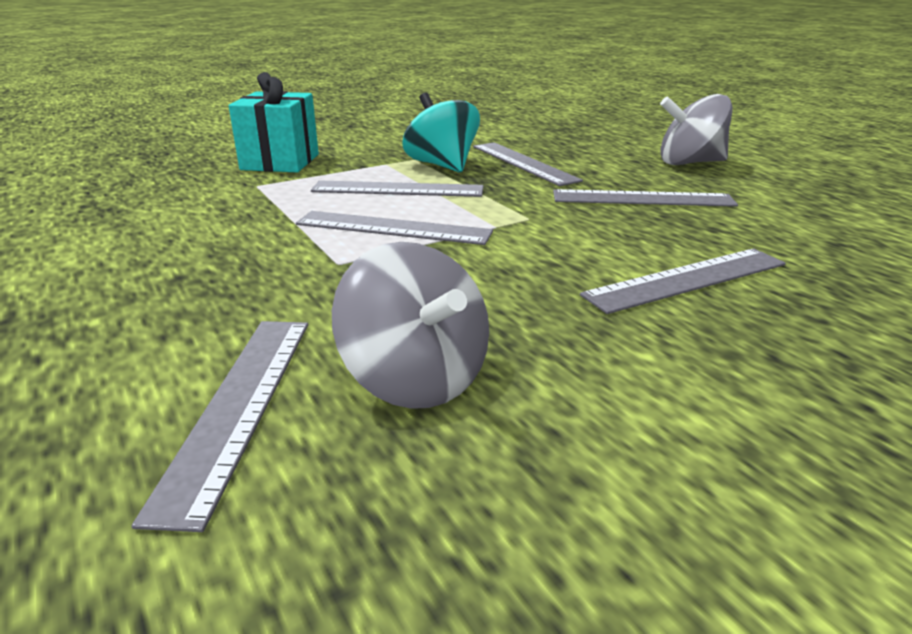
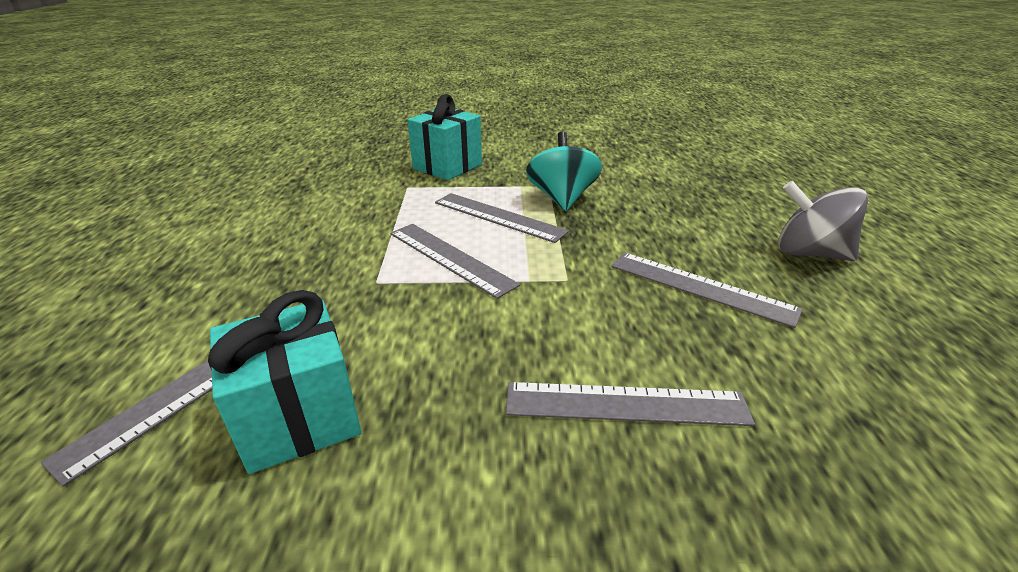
camera: 30 degrees right, 5 degrees up
(415, 379) = (299, 418): grey spinning top -> turquoise gift
(523, 163) = (635, 212): grey ruler -> none

